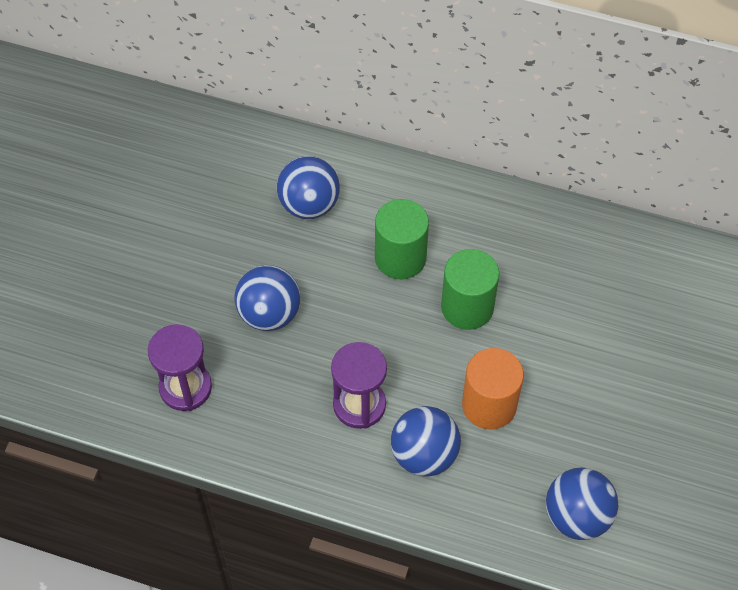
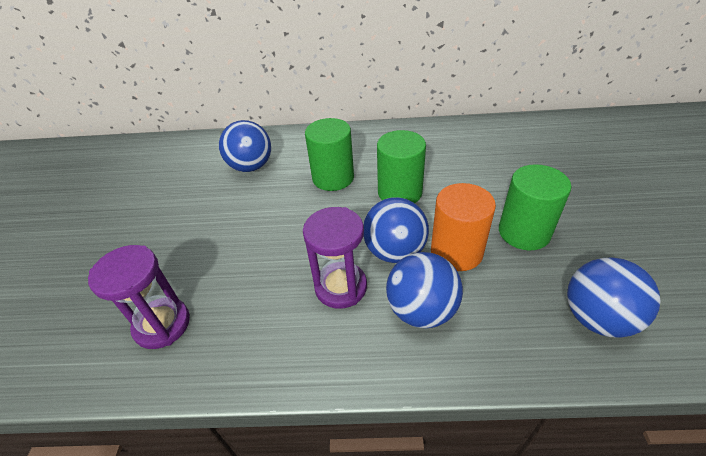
camera: 15 degrees left, 15 degrees down
(269, 314) = (235, 241): blue ball -> blue ball (395, 251)
(570, 406) = (524, 232): none -> green cylinder

